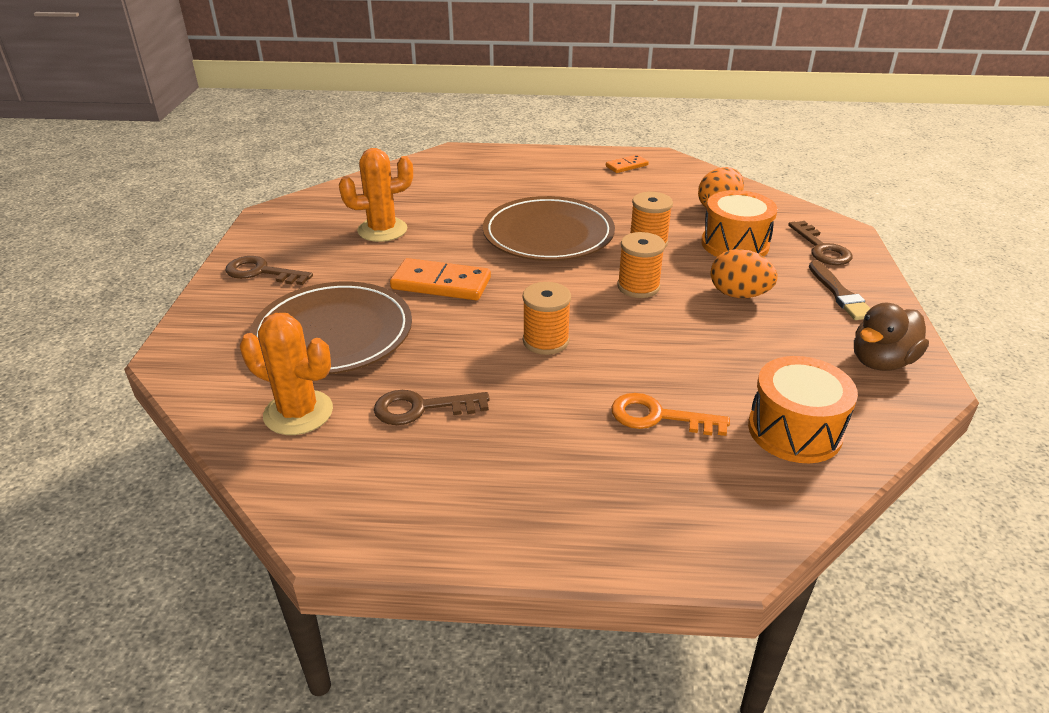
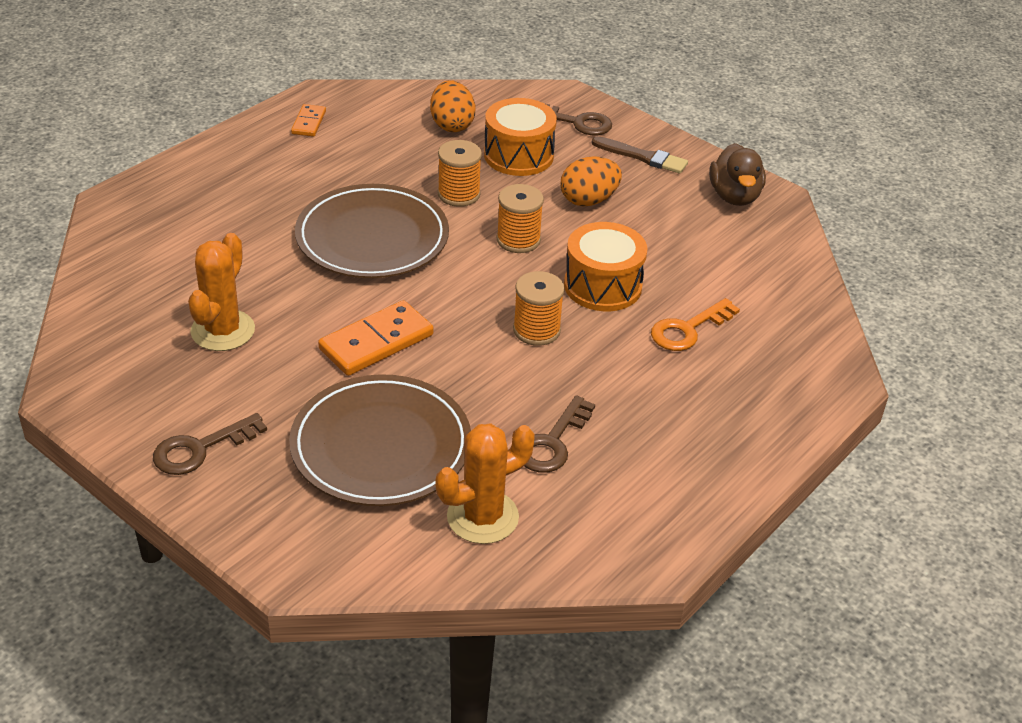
camera: 55 degrees left, 5 degrees up
(794, 430) = (762, 280): orange drum -> orange drum (602, 286)

